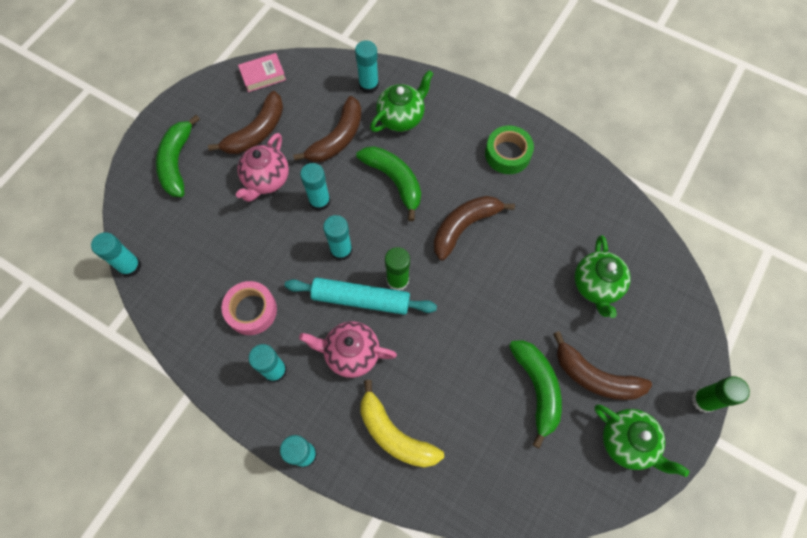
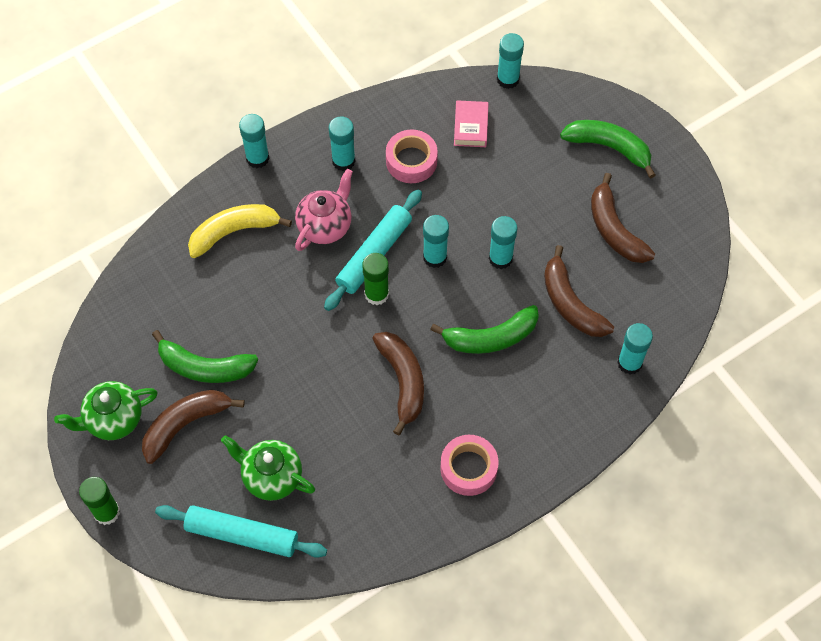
camera: 115 degrees right, 5 degrees down
(263, 75) = (690, 260): pink book -> pink book (470, 127)
(266, 180) = (549, 219): pink teapot -> none
(401, 117) = (568, 378): green teapot -> none
(507, 154) = (468, 468): green tape -> pink tape
(652, 285) = (242, 535): none -> turquoise rolling pin

